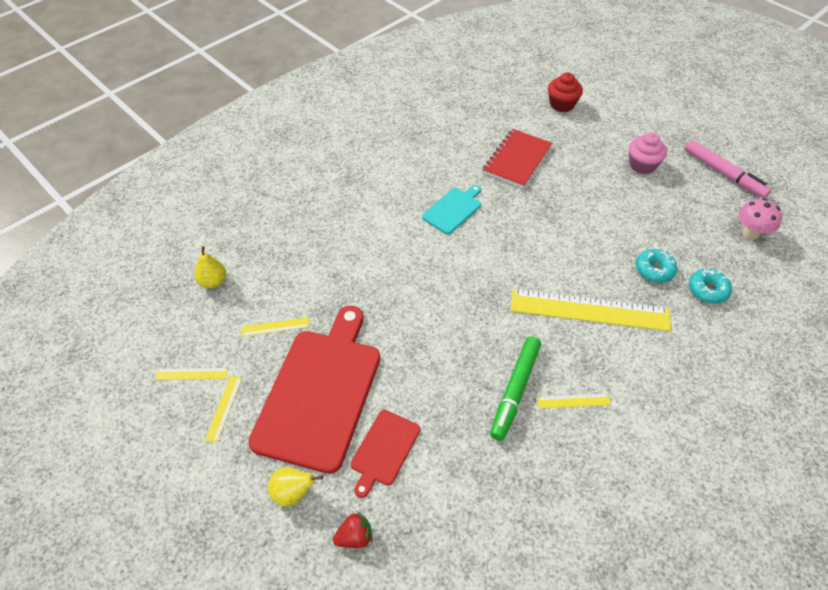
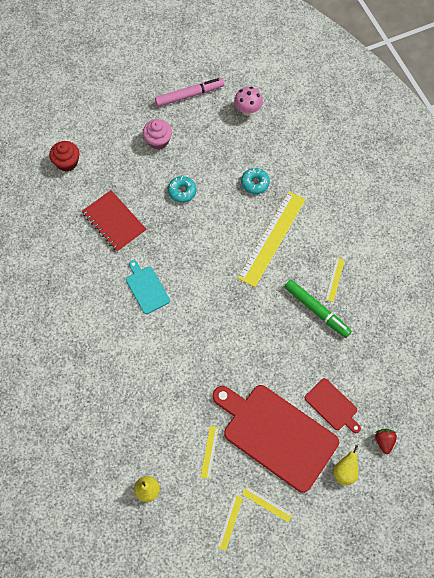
camera: 70 degrees left, 15 degrees up
(708, 290) = (283, 161): turquoise donut -> turquoise donut (182, 191)

